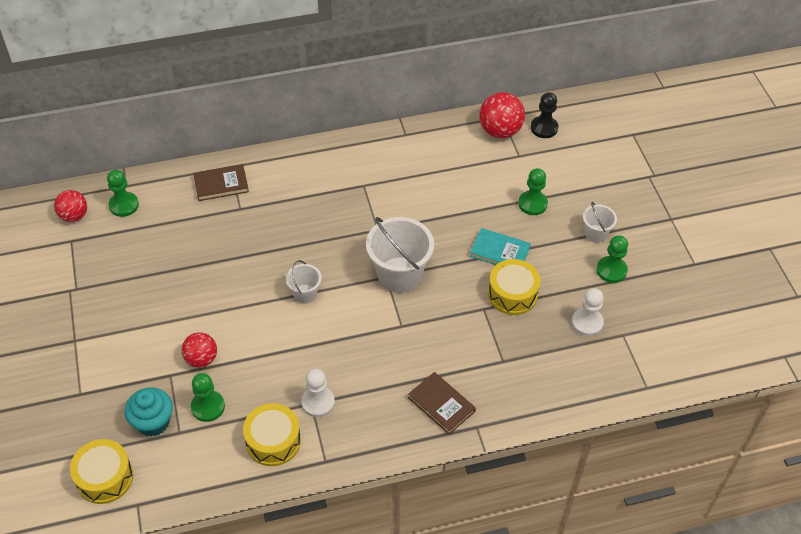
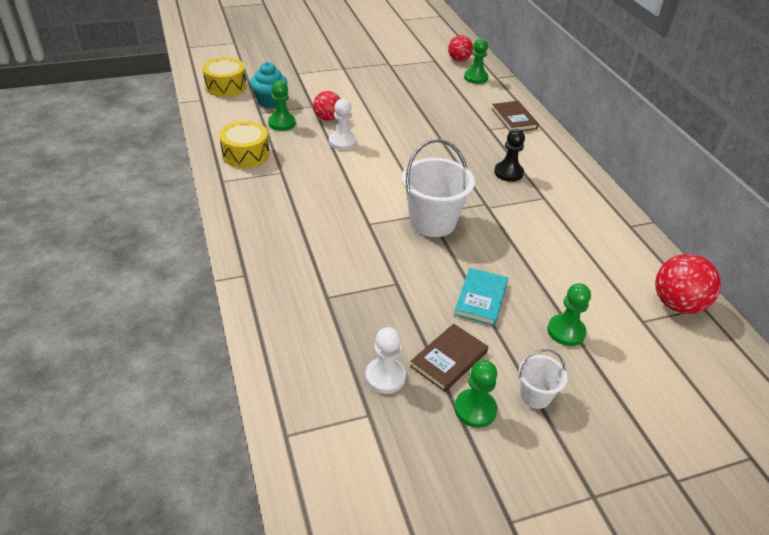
camera: 85 degrees right, 10 degrees down
(305, 294) = (400, 166): white bucket -> none
(318, 402) = (282, 175): white pawn -> white pawn (342, 142)
(441, 404) = (274, 250): brown book -> brown book (449, 359)
(512, 294) = (420, 308): yellow drum -> none
(544, 128) = (706, 349): black pawn -> black pawn (508, 173)

